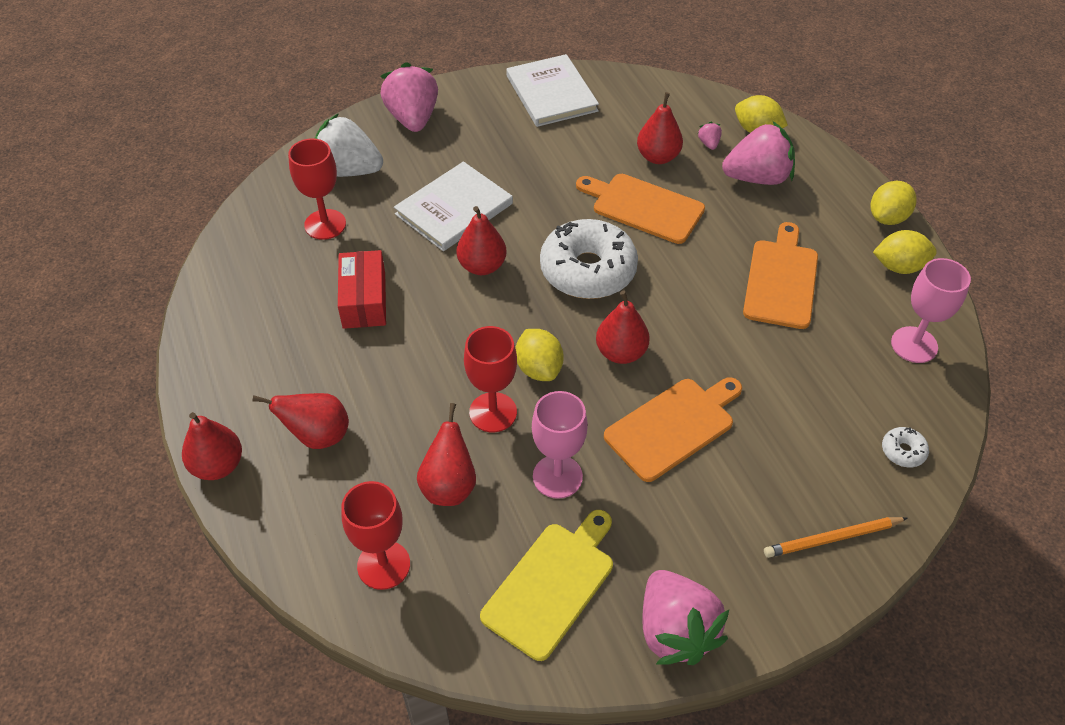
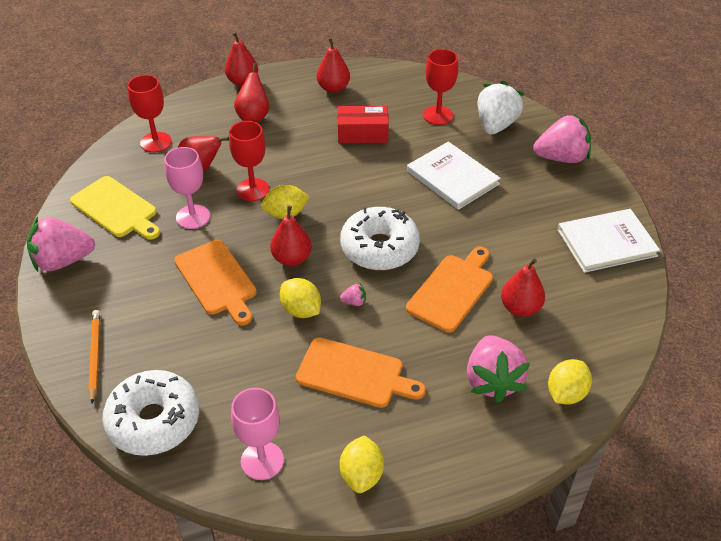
camera: 95 degrees right, 5 degrees down
(482, 266) = (389, 190): red pear -> red pear (333, 88)
(709, 143) = (542, 350): pink strawberry -> pink strawberry (354, 302)
(887, 217) = (432, 483): yellow lemon -> yellow lemon (301, 310)
(903, 451) = (154, 421): white donut -> white donut, size x2.45

